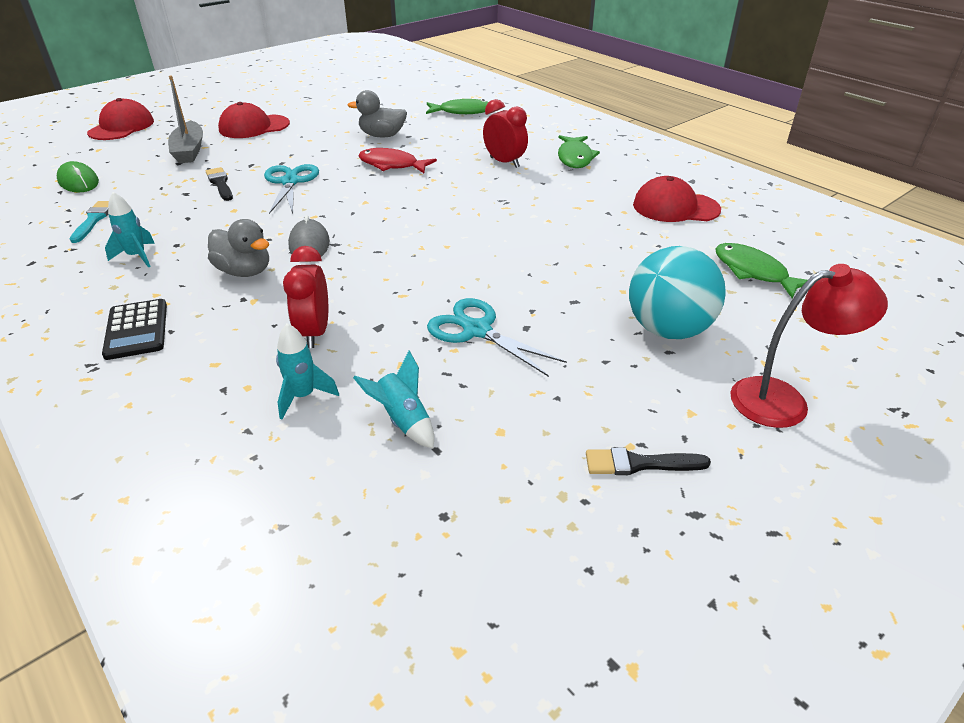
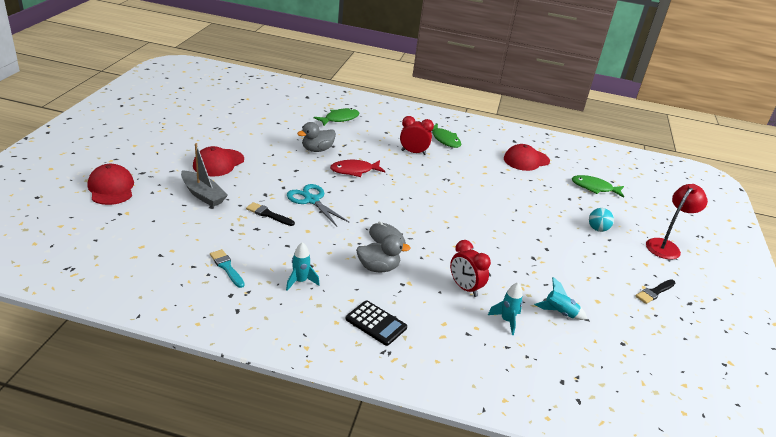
camera: 40 degrees left, 5 degrees down
(78, 181) = (161, 243): green mouse -> none
(477, 330) = (530, 258): turquoise scissors -> none
(668, 329) = (597, 229): turquoise ball -> turquoise ball, size x0.52

